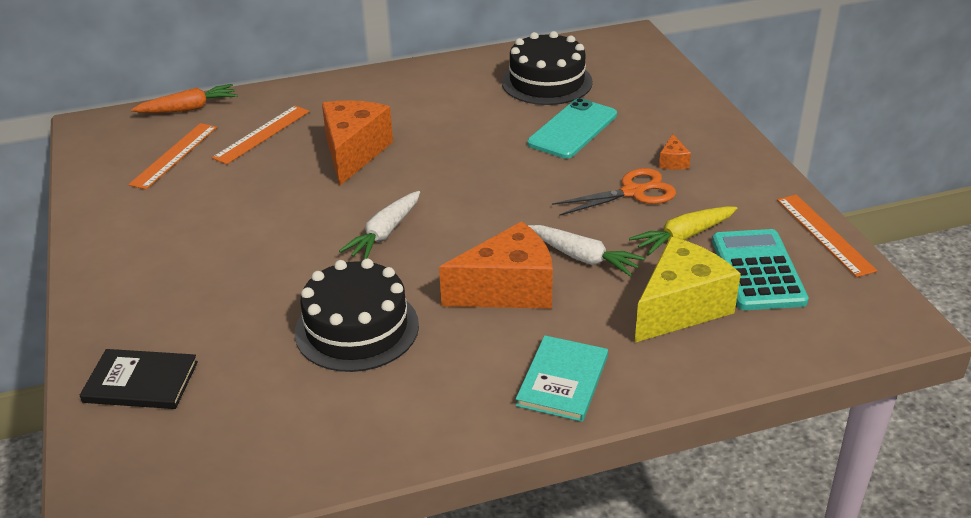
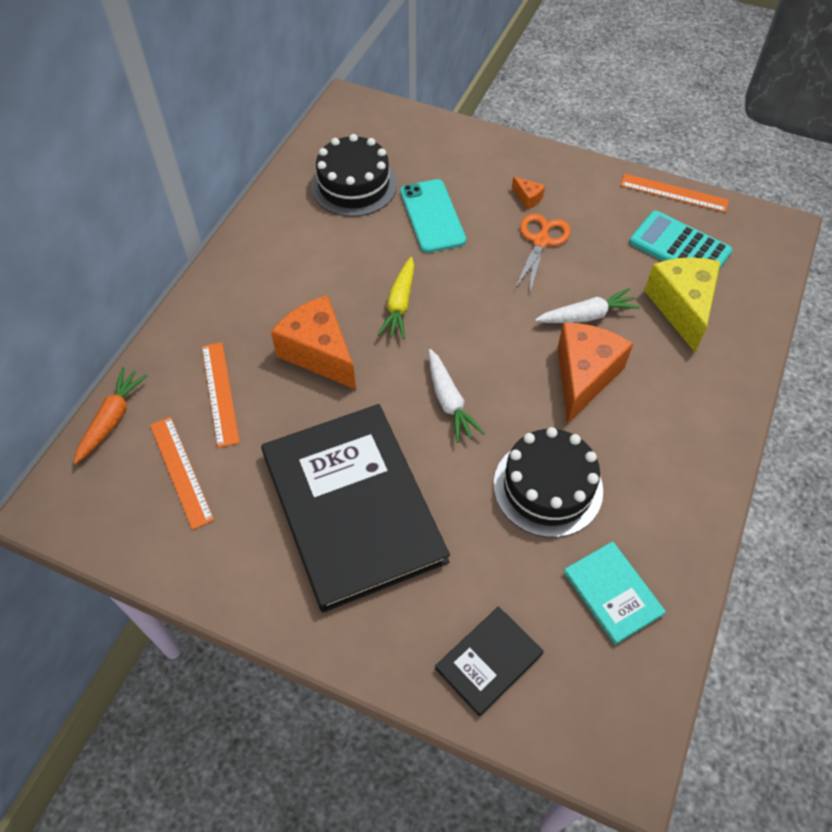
camera: 50 degrees left, 20 degrees up
(223, 241) = (352, 506): none -> black book
(562, 380) = (700, 412): turquoise book -> turquoise book (613, 593)
(683, 237) = (613, 253): yellow carrot -> yellow carrot (400, 304)

